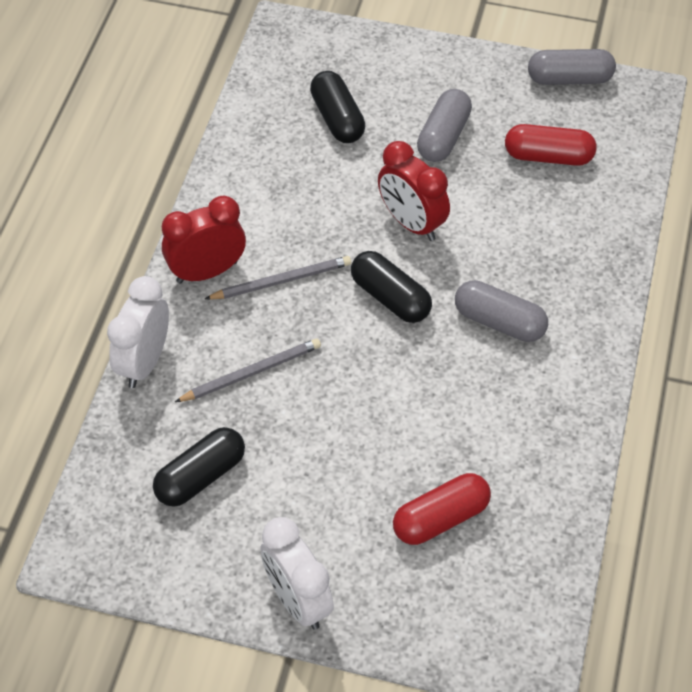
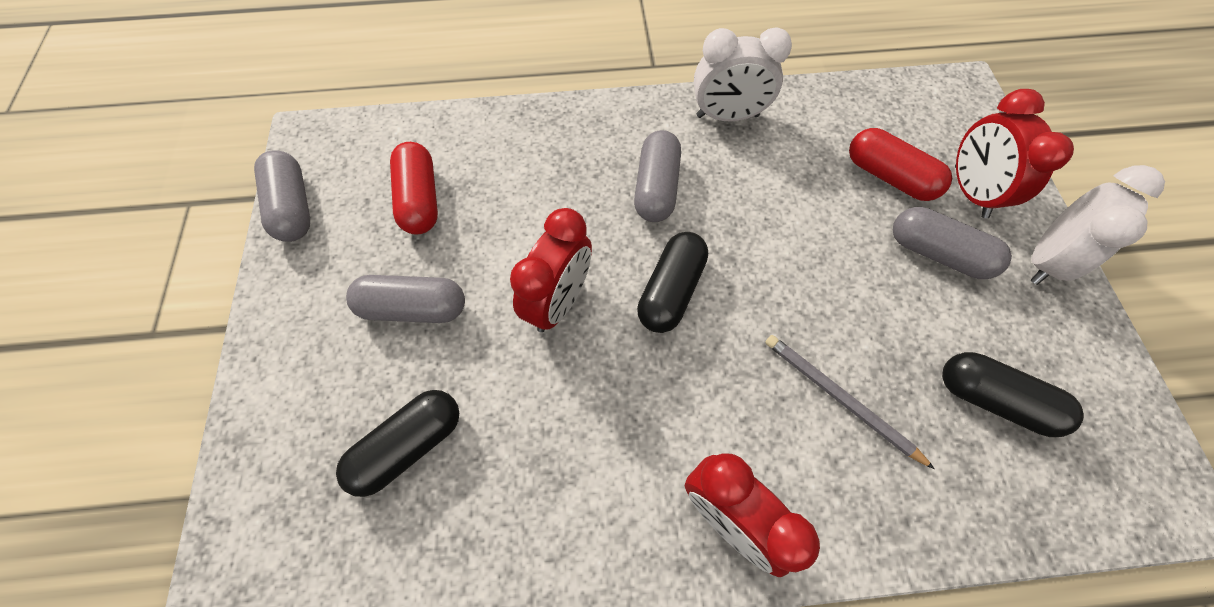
camera: 110 degrees left, 10 degrees up
(144, 362) = (900, 538): white clock -> white clock (727, 116)
(281, 281) = (700, 415): grey pencil -> none
(342, 512) = (937, 253): none -> grey capsule
(396, 582) = (969, 191): none -> red clock

